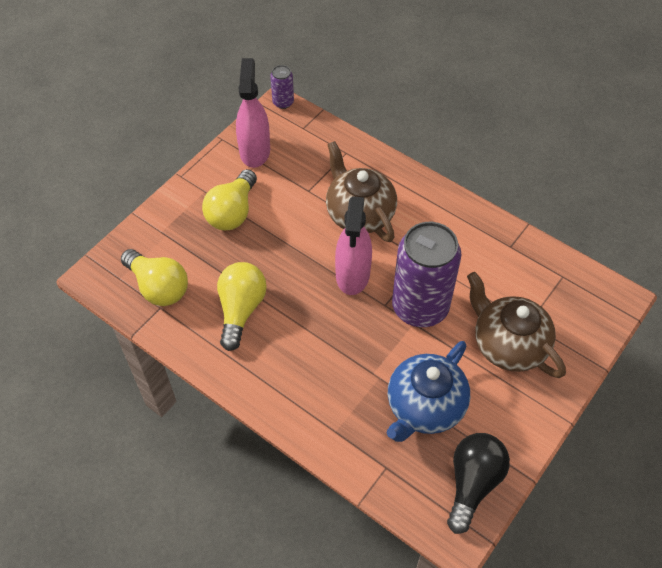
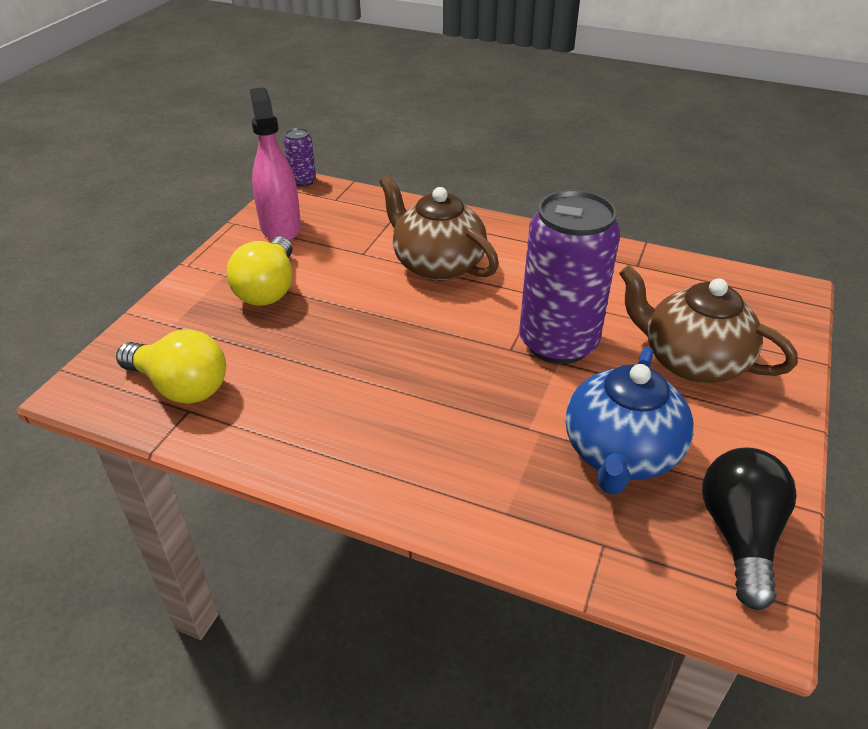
camera: 15 degrees left, 15 degrees down
(241, 310) = (311, 391): yellow light bulb -> none
(353, 274) = (454, 325): pink spray bottle -> none

